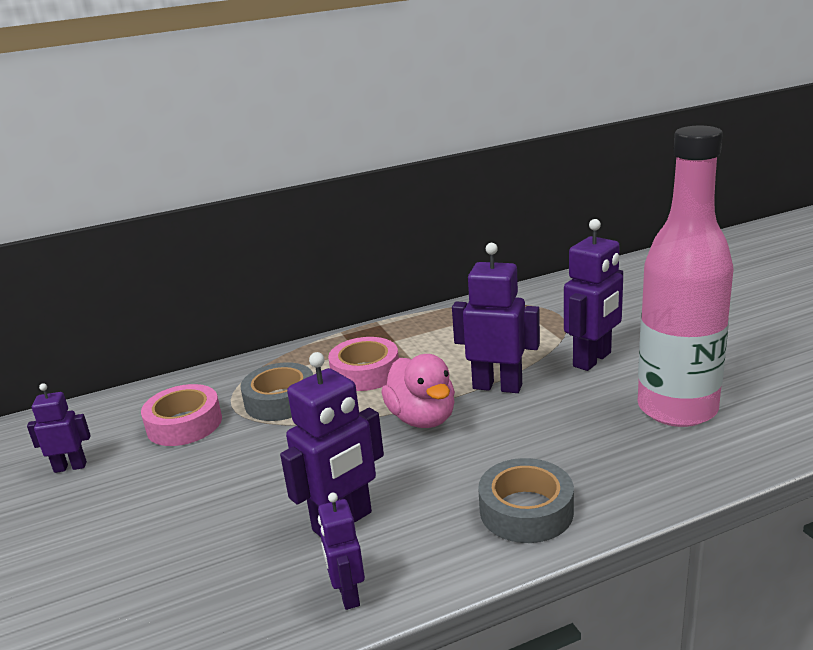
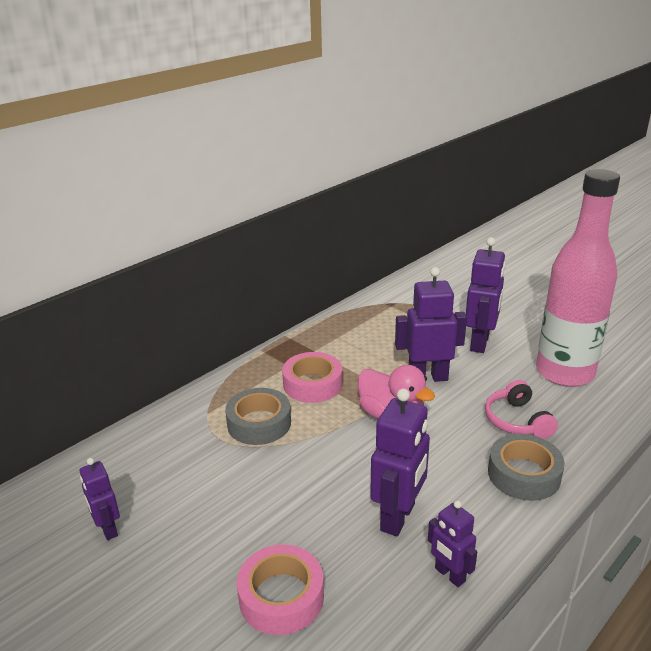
camera: 25 degrees left, 5 degrees up
(70, 467) = (107, 529): purple robot -> purple robot turned 90 degrees counterclockwise
(184, 424) = (187, 463): pink tape -> pink tape (281, 597)
(568, 451) = (517, 421): none -> pink headphones

